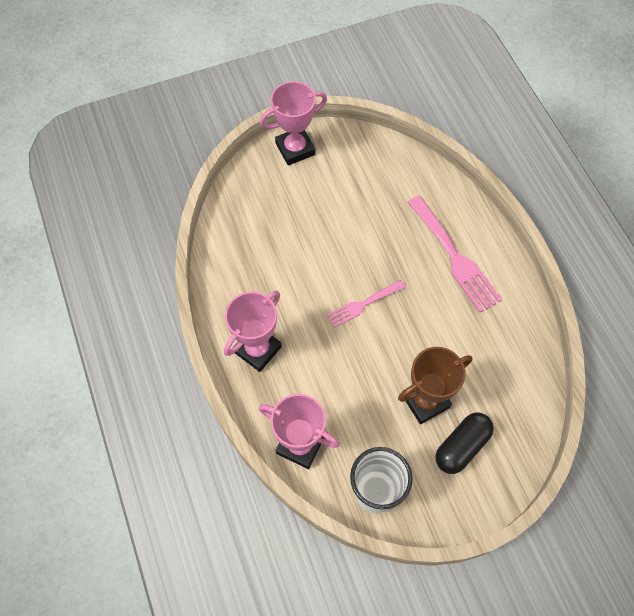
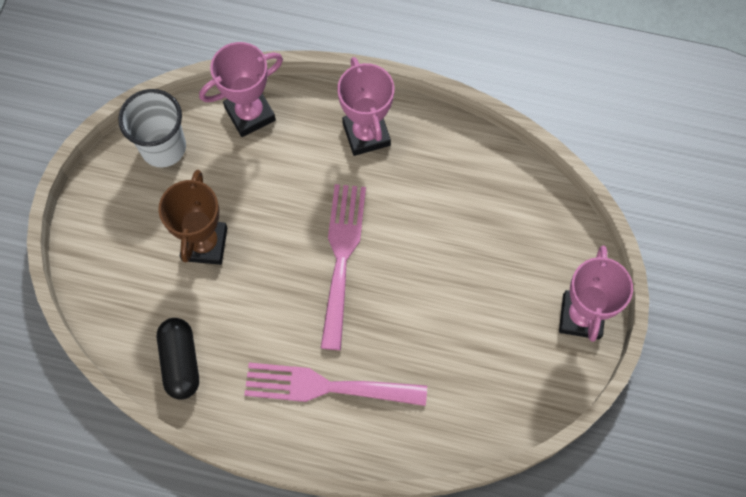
camera: 125 degrees right, 5 degrees up
(363, 304) = (342, 257): pink fork -> pink fork, size x1.71
(461, 446) = (141, 244): black capsule -> black capsule (181, 362)

